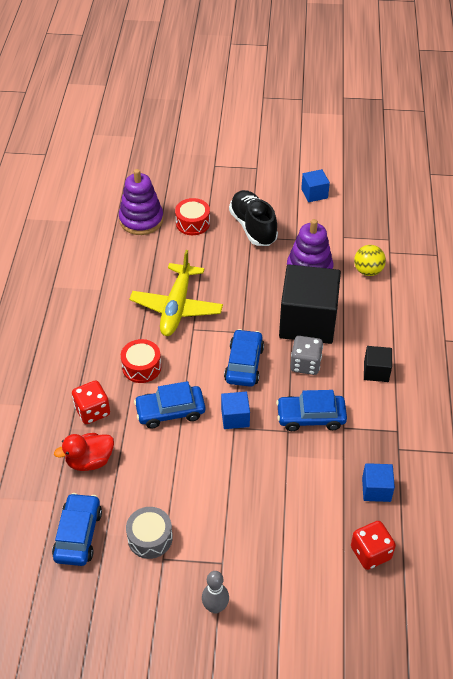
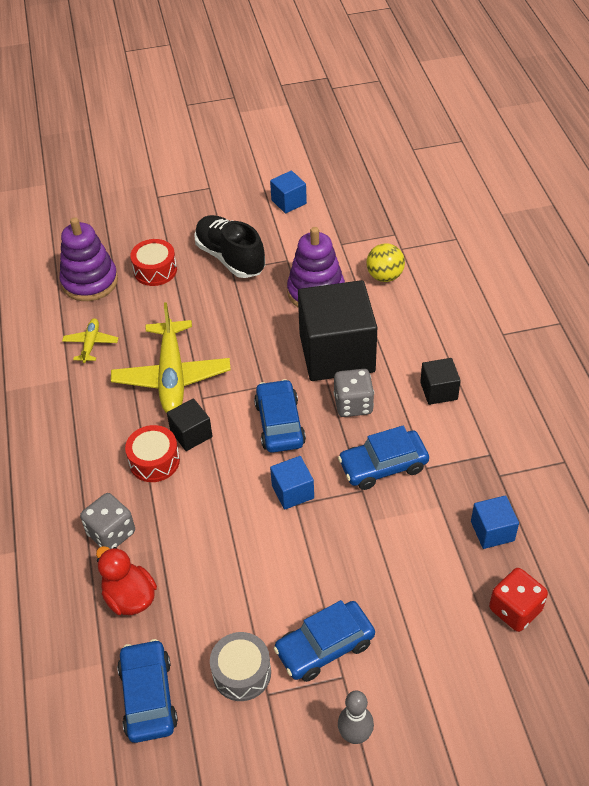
camera: 15 degrees left, 0 degrees up
(89, 461) = (130, 597): red duck -> red duck turned 90 degrees clockwise
(92, 411) = (111, 533): red dice -> grey dice
(126, 267) = (91, 344): none -> yellow plane
(170, 411) = (210, 506): blue car -> blue car (325, 647)
(175, 354) = (191, 434): none -> black cube

